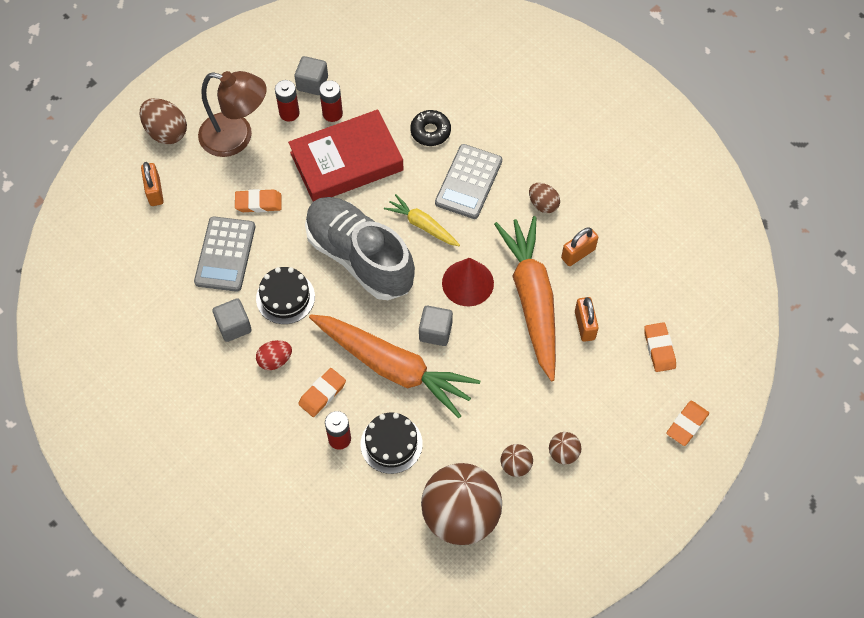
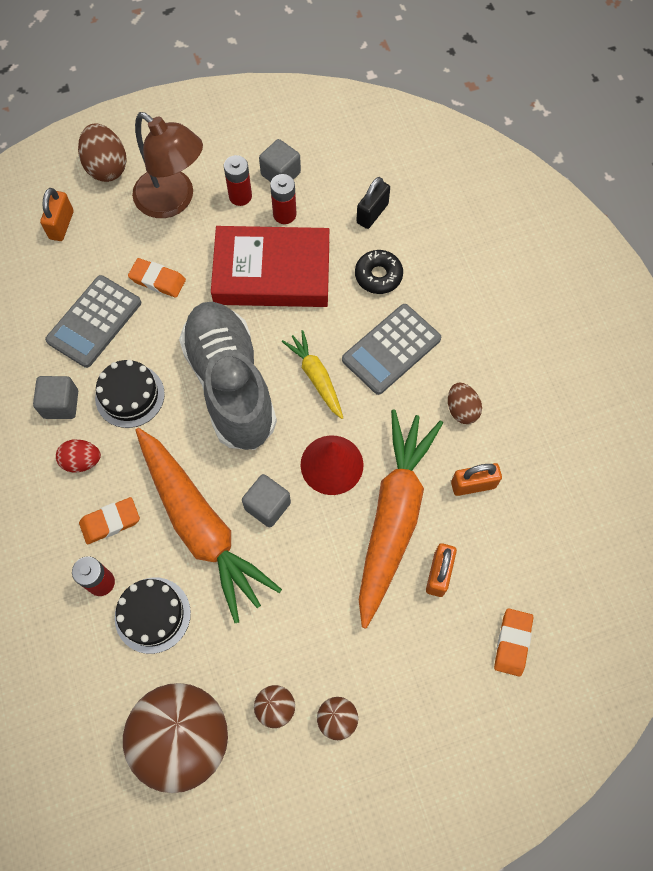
camera: 25 degrees right, 5 degrees up
(401, 86) = (372, 213): none -> black padlock
(687, 424) = (500, 753): orange eraser -> none

